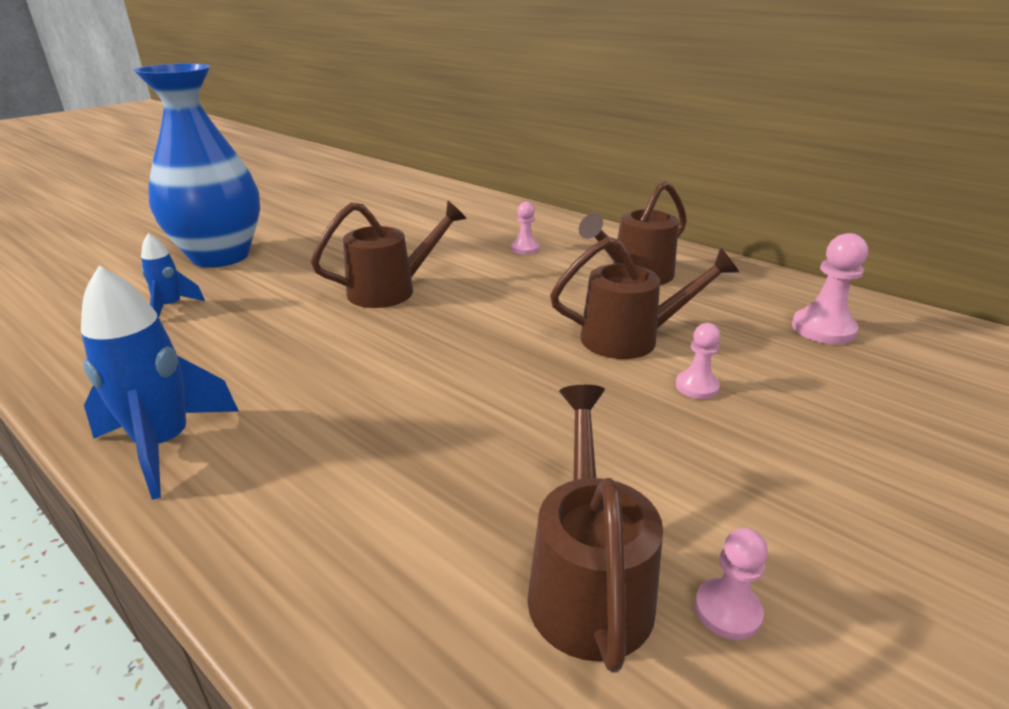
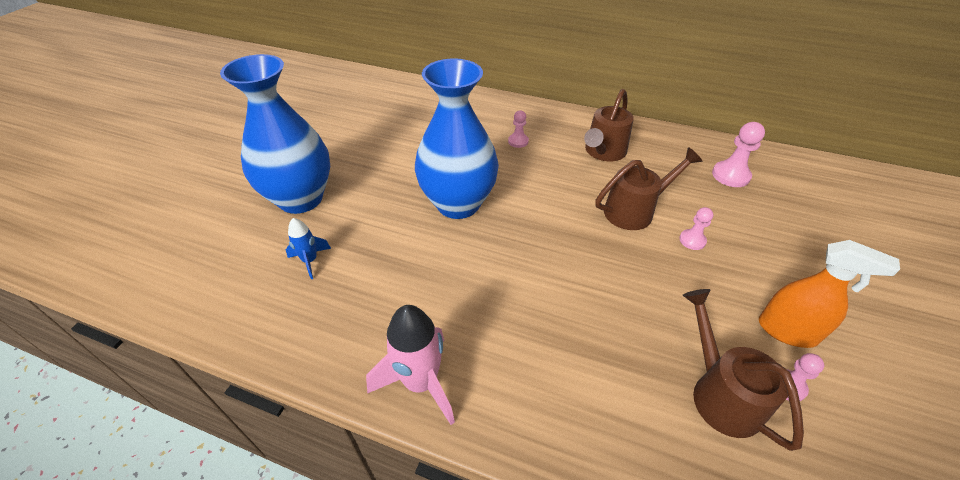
camera: 20 degrees left, 15 degrees up
(164, 445) = (420, 383): blue rocket -> pink rocket
(392, 290) = (458, 204): brown watering can -> blue vase
(784, 534) = (787, 331): none -> orange spray bottle

